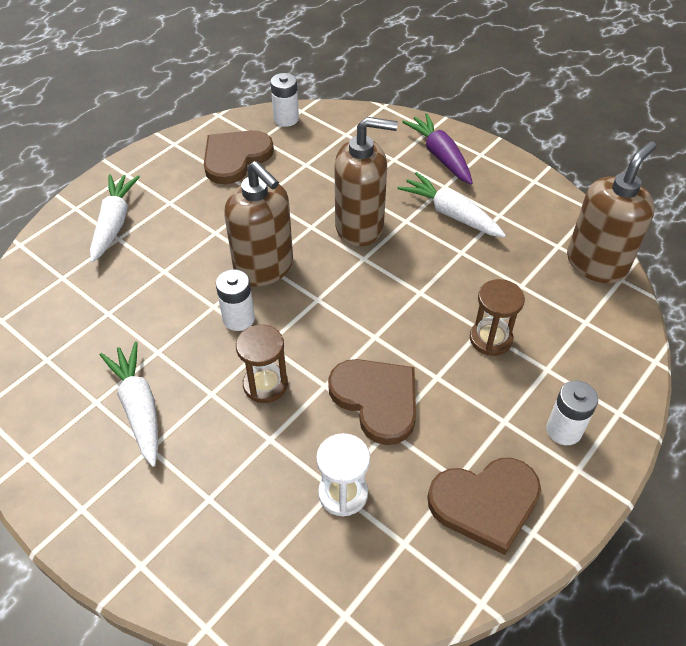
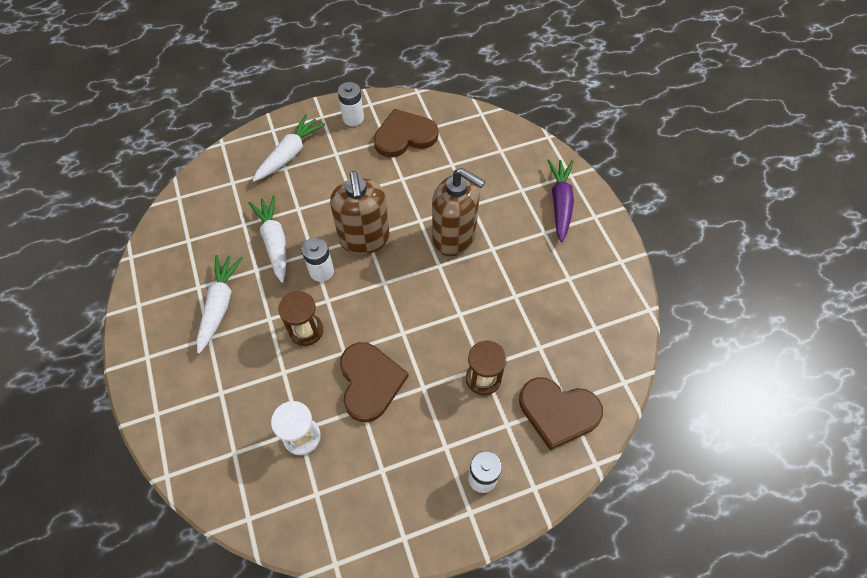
camera: 30 degrees right, 10 degrees up
(286, 119) = (464, 117): white battery -> white battery (353, 118)
(451, 214) = (531, 259): white carrot -> white carrot (274, 242)
(485, 503) = (387, 498): brown heart -> brown heart (558, 412)
(596, 264) = (614, 359): brown soap dispenser -> none

